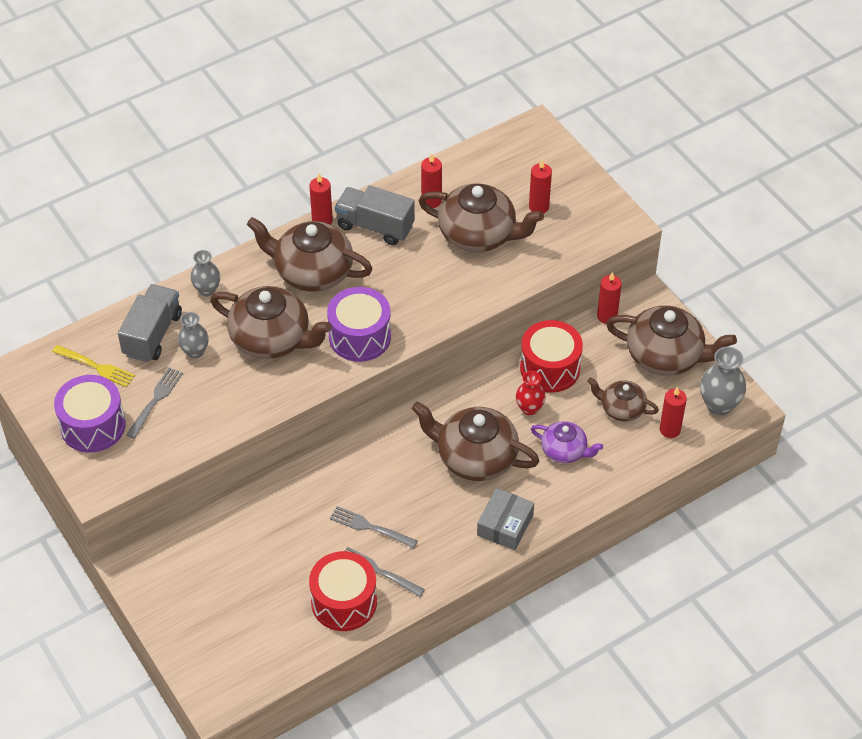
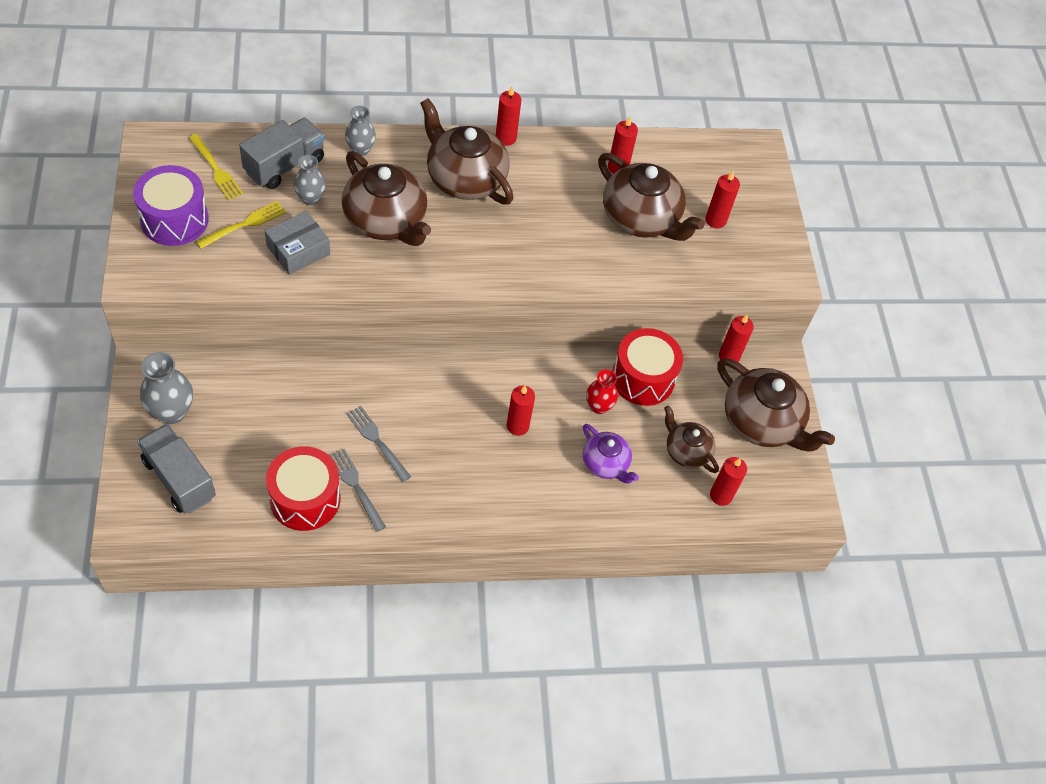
camera: 20 degrees right, 5 degrees up
(155, 400) = (244, 224): grey fork -> yellow fork
(360, 337) = (466, 258): purple drum -> none
(375, 226) = (550, 165): grey truck -> grey truck (179, 479)
(475, 457) = (517, 426): brown teapot -> red candle
(505, 525) = (502, 505): grey box -> grey box (298, 250)
(719, 405) = (784, 496): grey vase -> grey vase (171, 412)

